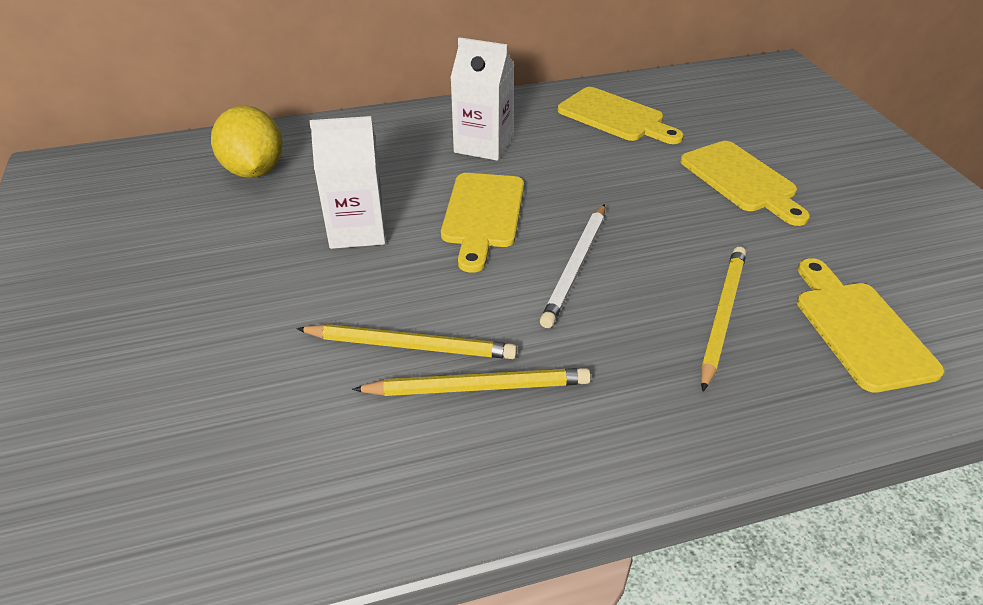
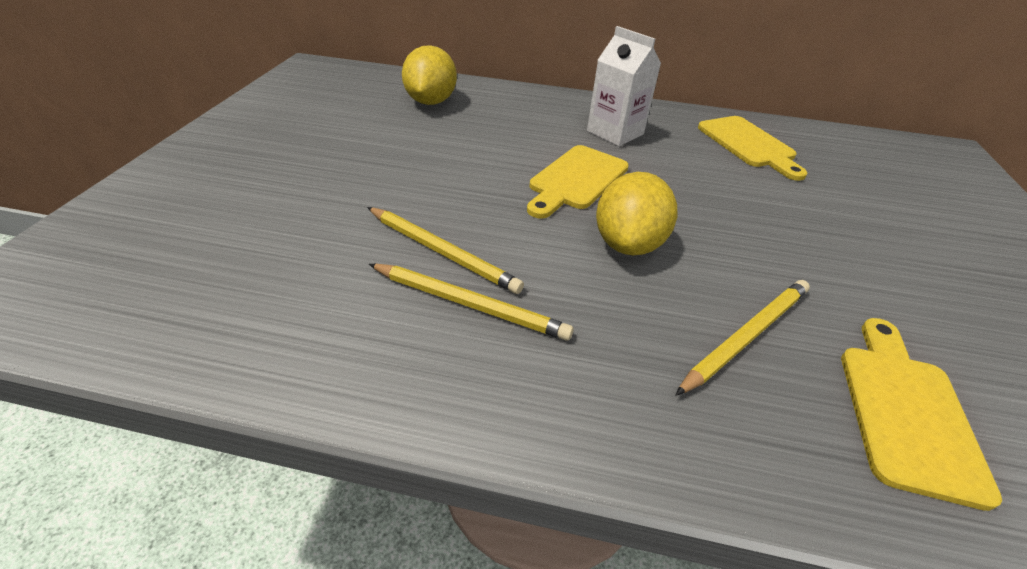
camera: 25 degrees right, 0 degrees up
(357, 230) = (470, 159): white carton -> none
(576, 267) = (628, 244): white pencil -> yellow lemon
(742, 180) = (847, 228): yellow cutting board -> none

